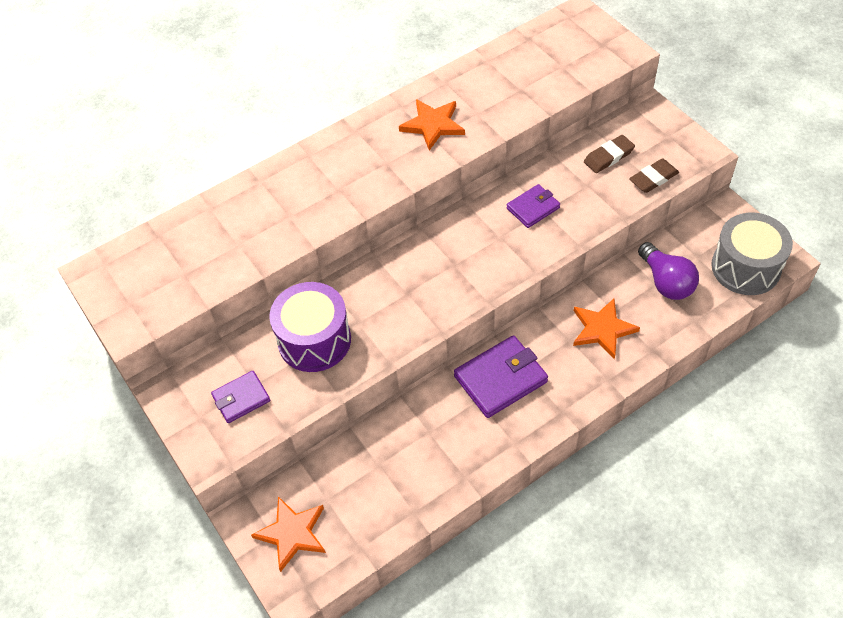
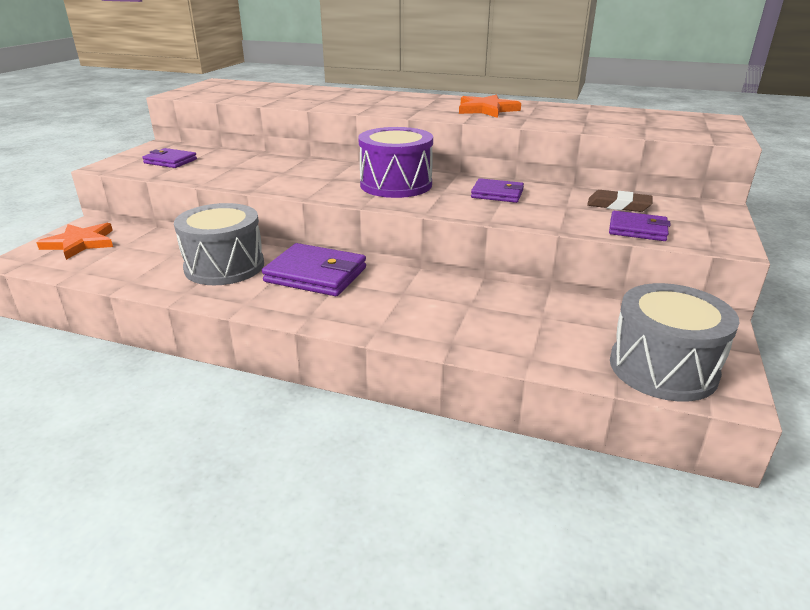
camera: 50 degrees right, 25 degrees down
(314, 340) = (248, 166): purple drum -> purple drum (396, 185)
(436, 435) = (224, 266): none -> grey drum
(602, 329) = (438, 305): orange star -> none
(653, 178) = (637, 230): brown eraser -> purple wallet
(666, 282) = (553, 322): purple light bulb -> none

